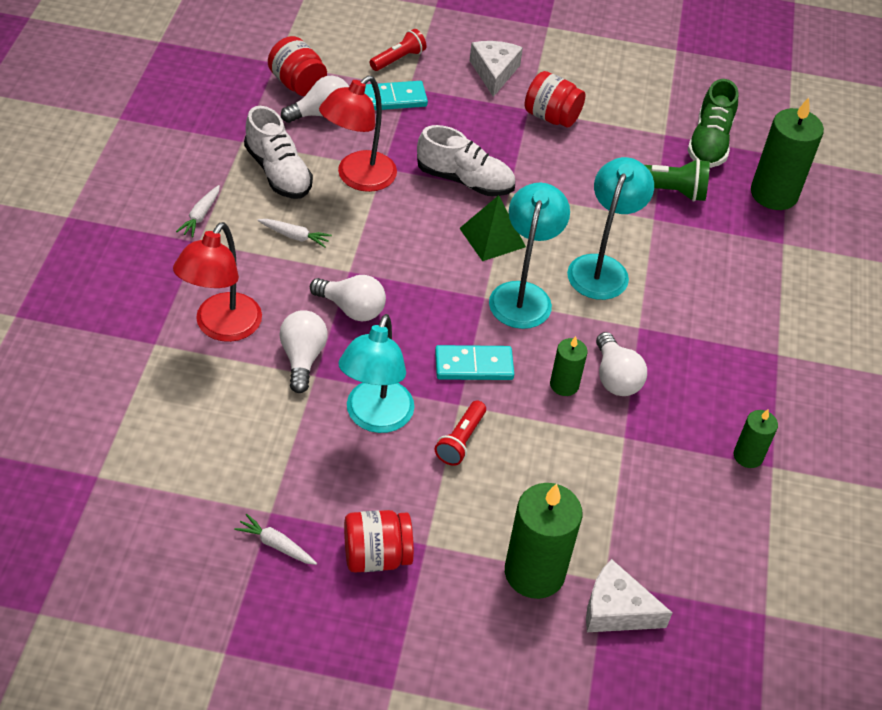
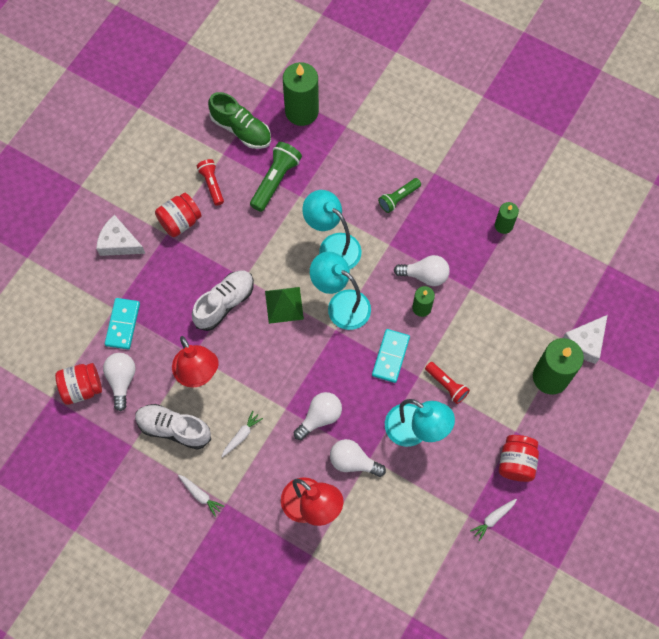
camera: 65 degrees left, 20 degrees up
(278, 172) = (174, 429): white shoe -> white shoe turned 150 degrees counterclockwise
(398, 59) = (80, 305): red flashlight -> red flashlight (212, 184)
(714, 322) = (398, 198): none -> green flashlight

